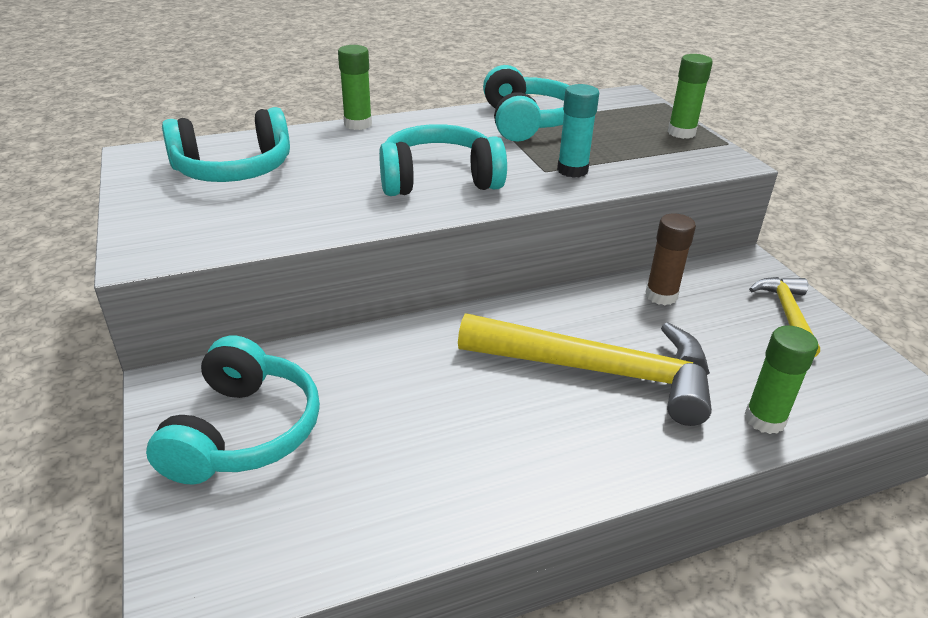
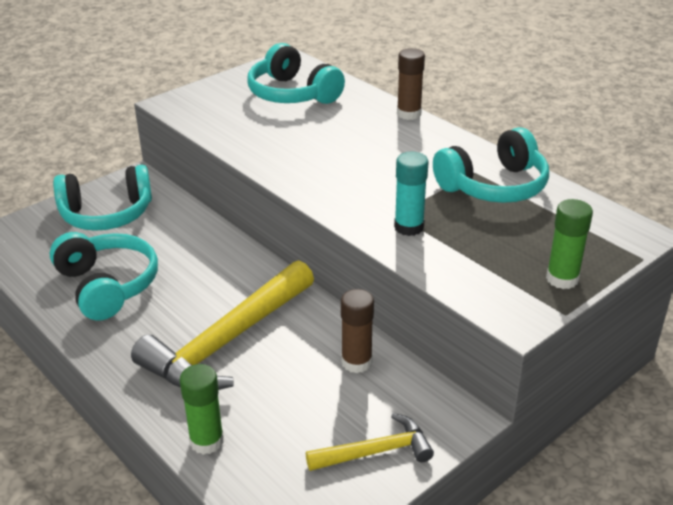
camera: 70 degrees right, 0 degrees up
(358, 124) = (409, 114): green glue stick -> brown glue stick
(439, 180) = (339, 170): turquoise headphones -> turquoise headphones (107, 286)
(599, 371) = (227, 341): yellow hammer -> yellow hammer turned 45 degrees clockwise

